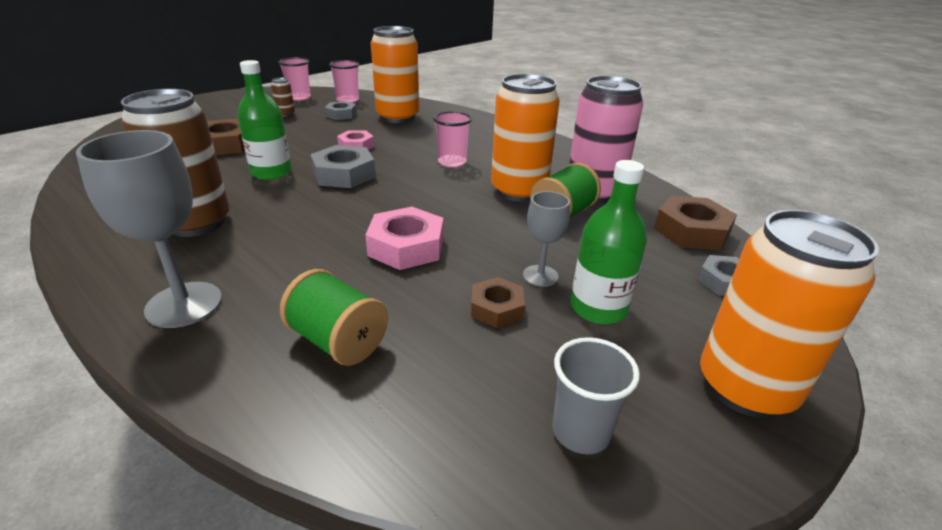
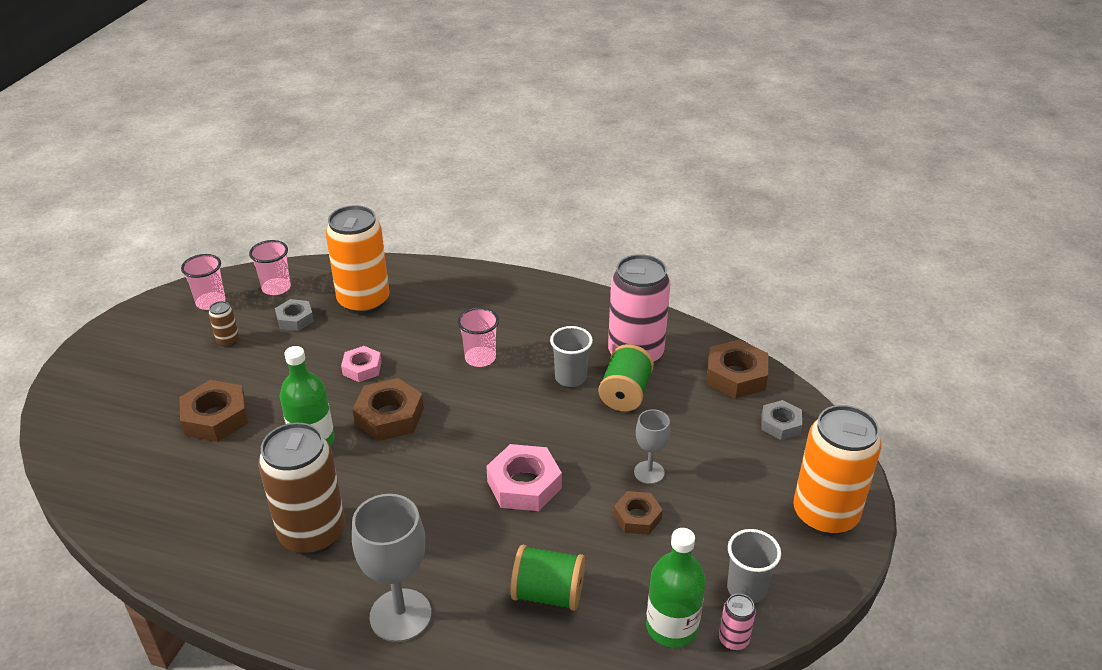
camera: 25 degrees left, 5 degrees up
(344, 174) = (389, 416): grey nut -> brown nut
(519, 191) = (570, 378): orange can -> grey cup
(519, 490) = (733, 639): none -> pink can
(598, 308) = (707, 487): green bottle -> green bottle (671, 627)

